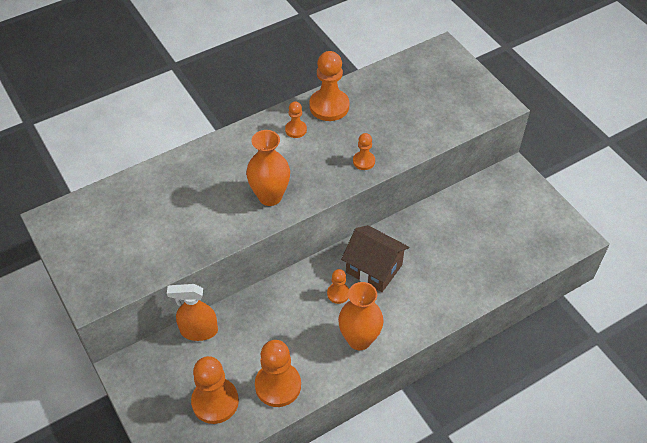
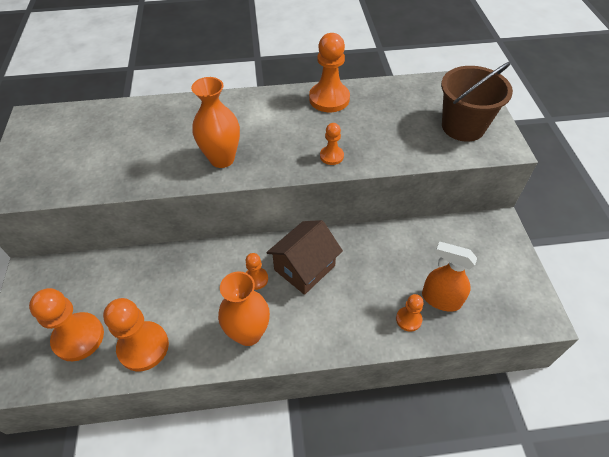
camera: 25 degrees right, 0 degrees up
(198, 331) = (112, 264): orange spray bottle -> orange spray bottle (440, 299)
(296, 130) = (285, 109): orange pawn -> orange pawn (408, 319)
(374, 268) = (304, 268): brown house -> brown house turned 75 degrees clockwise
(458, 97) = (463, 126): none -> brown bucket

